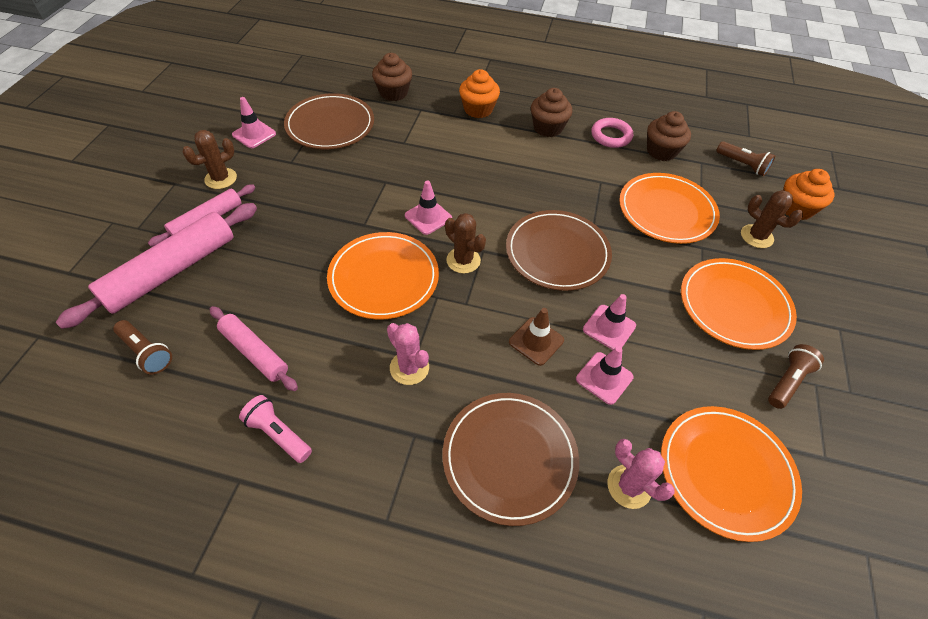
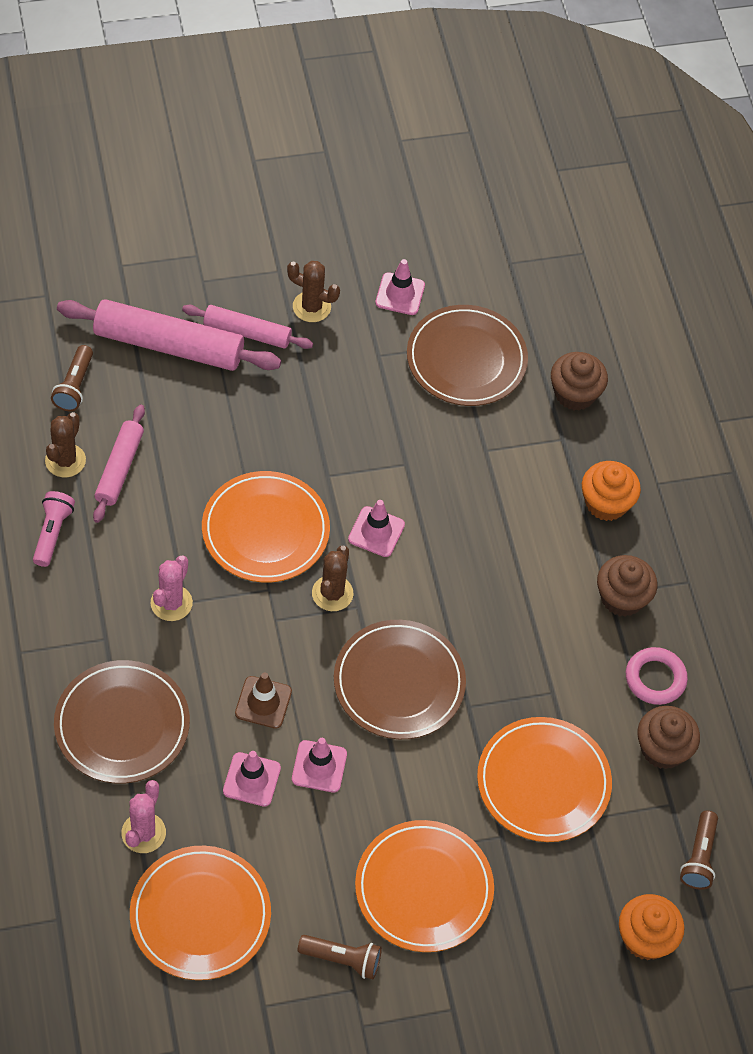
camera: 60 degrees right, 5 degrees up
(756, 236) = (559, 896): brown cactus -> brown cactus (65, 460)

